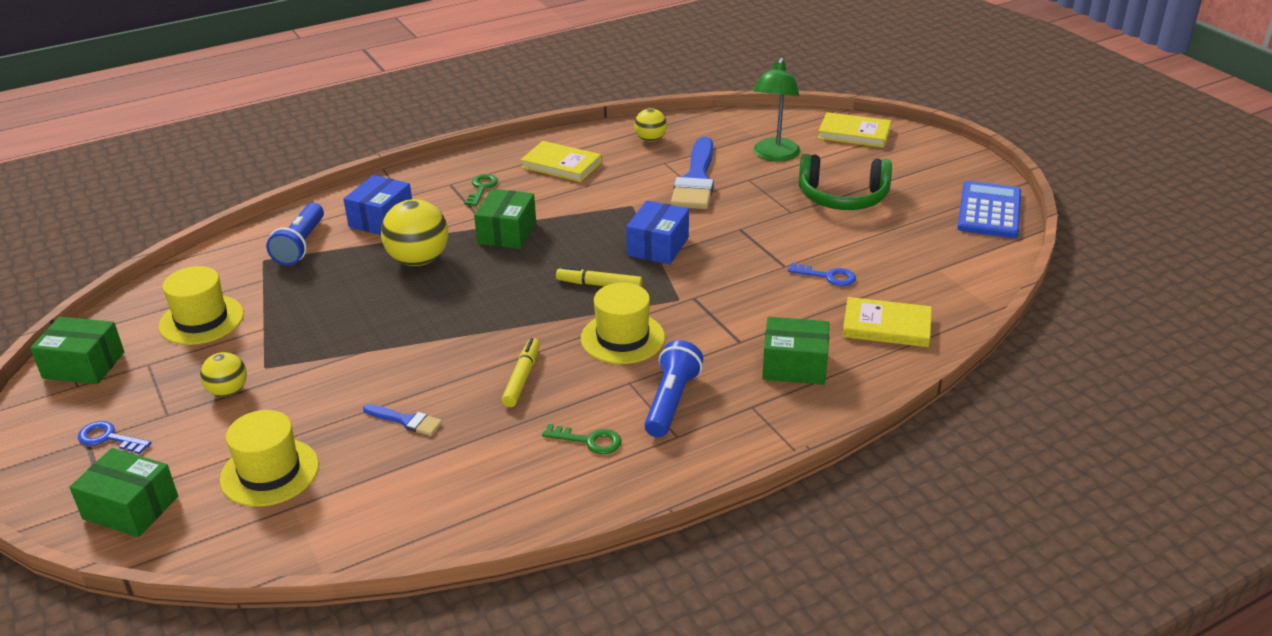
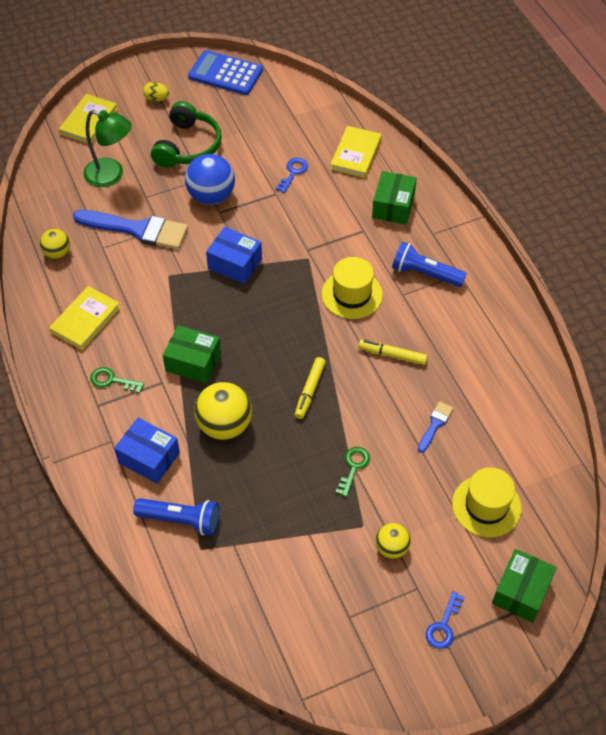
camera: 85 degrees left, 20 degrees up
(84, 365) = (345, 670): green box -> none
(201, 320) = (290, 585): yellow hat -> none
(589, 441) = (462, 320): green key -> green key (353, 467)
(599, 285) = (282, 304): yellow marker -> yellow marker (310, 391)
(764, 221) = (211, 196): none -> blue ball
(914, 169) = (156, 99): none -> yellow egg

